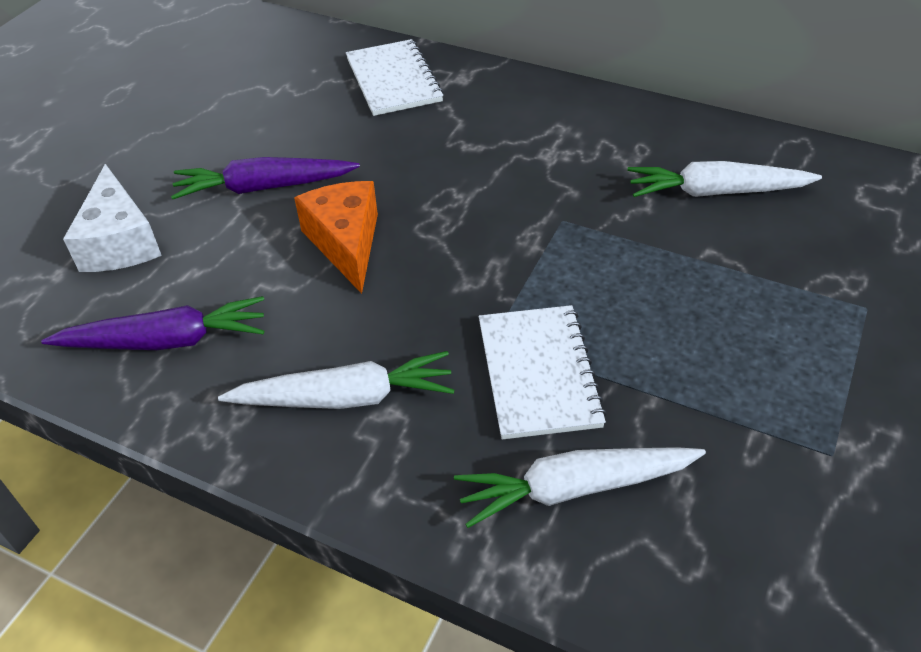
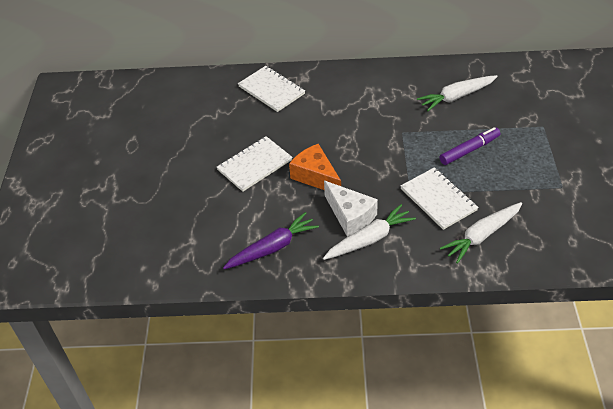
camera: 25 degrees left, 0 degrees up
(120, 242) = (208, 215): white cheese -> white cheese (350, 216)
(264, 187) = (254, 165): purple carrot -> white notebook
(672, 299) = (469, 150): none -> purple marker

